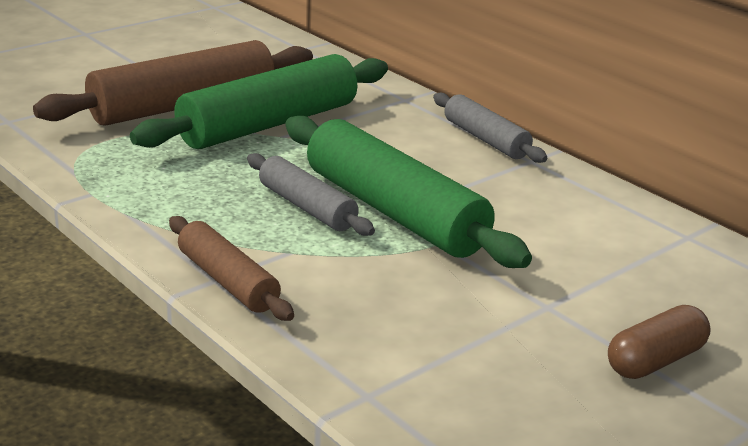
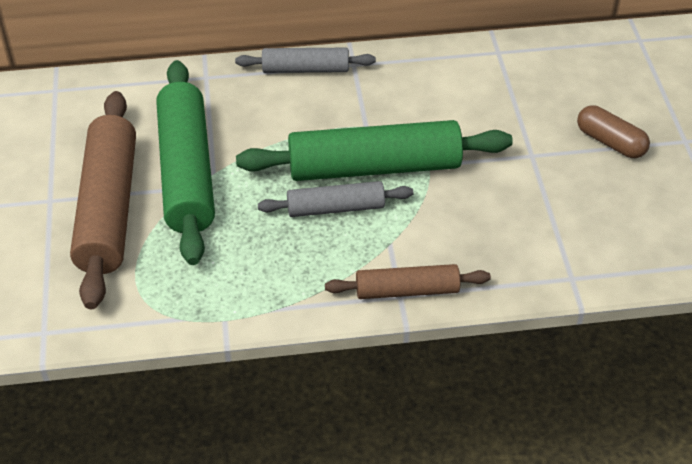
camera: 55 degrees left, 20 degrees up
(655, 361) = (610, 142): brown capsule -> brown capsule turned 45 degrees counterclockwise

